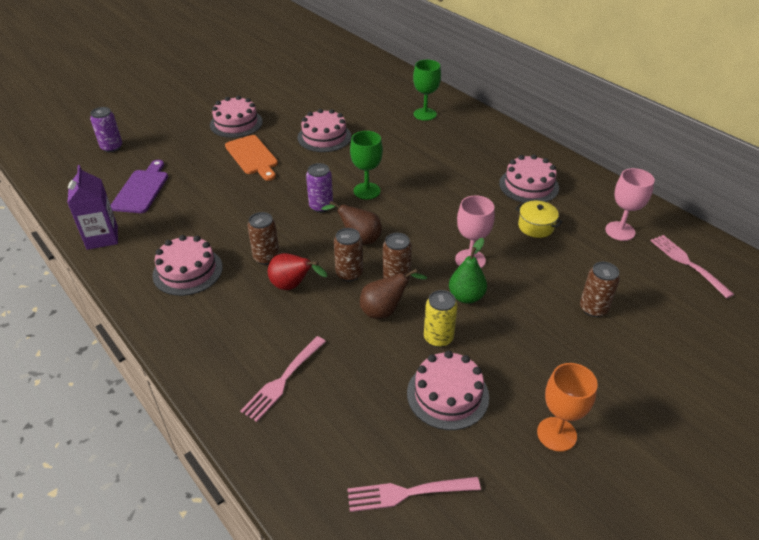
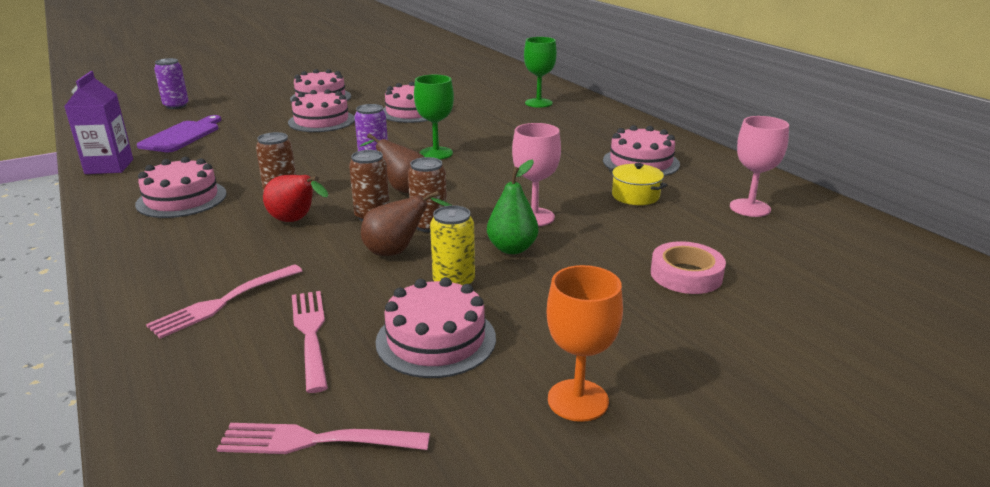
camera: 10 degrees right, 15 degrees down
(252, 157) = (321, 121): orange cutting board -> pink cake
(593, 308) = (686, 275): brown can -> pink tape
(688, 264) = (841, 244): pink fork -> pink fork (311, 335)

